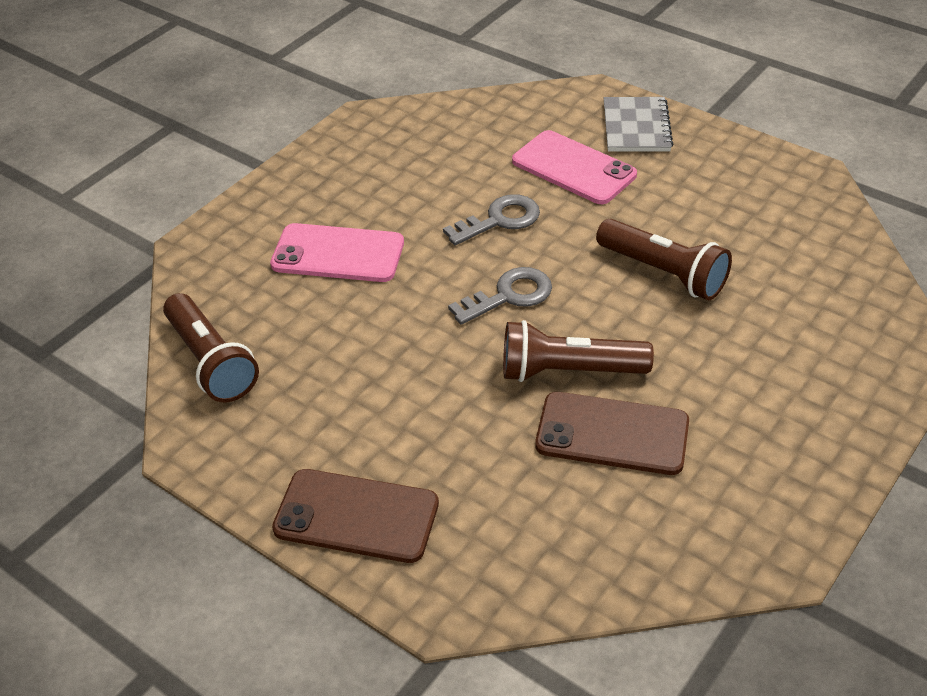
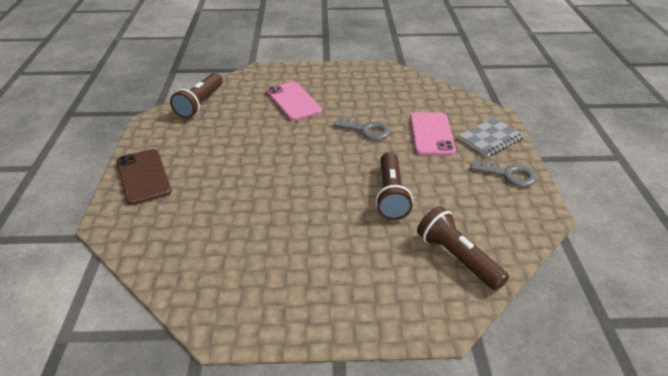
camera: 50 degrees right, 5 degrees down
(509, 296) = (318, 155): grey key -> grey key (508, 175)
(568, 371) = (286, 195): brown flashlight -> brown flashlight (457, 258)
(612, 434) = (256, 228): brown phone -> none

